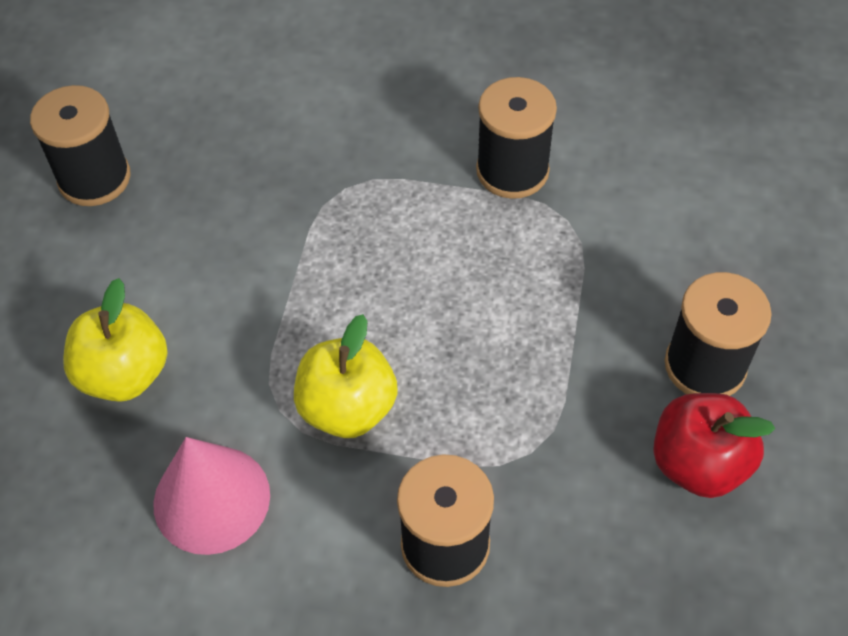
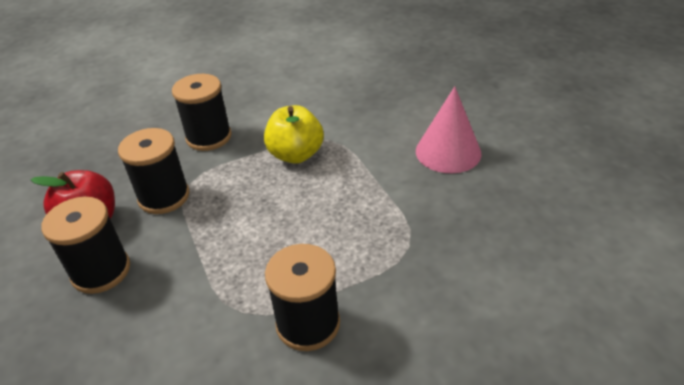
camera: 145 degrees right, 15 degrees down
(94, 178) = (548, 170): black spool -> black spool (164, 197)
(125, 374) = (411, 116): yellow apple -> none
(211, 499) = (324, 104): pink cone -> pink cone (448, 152)

